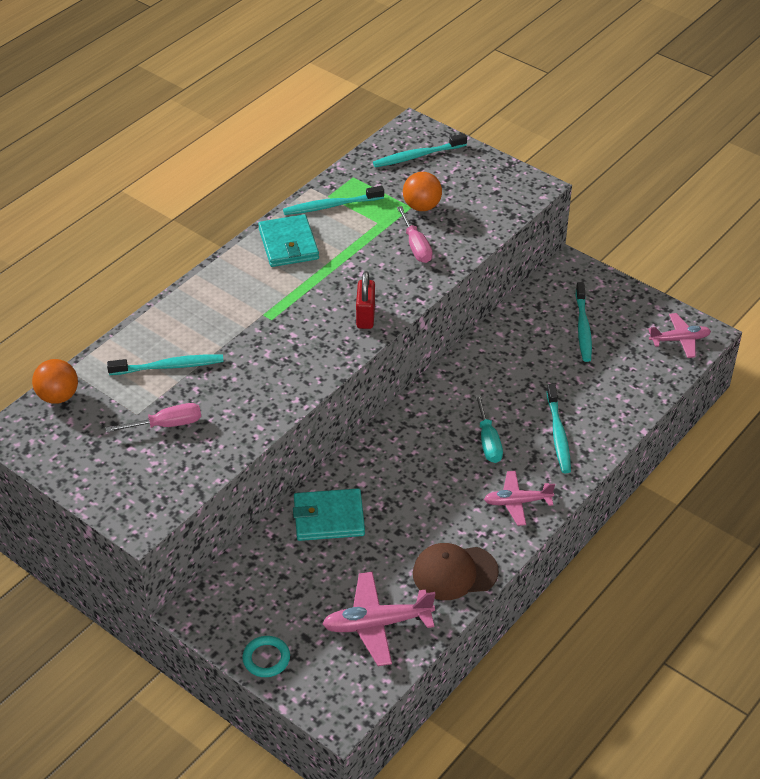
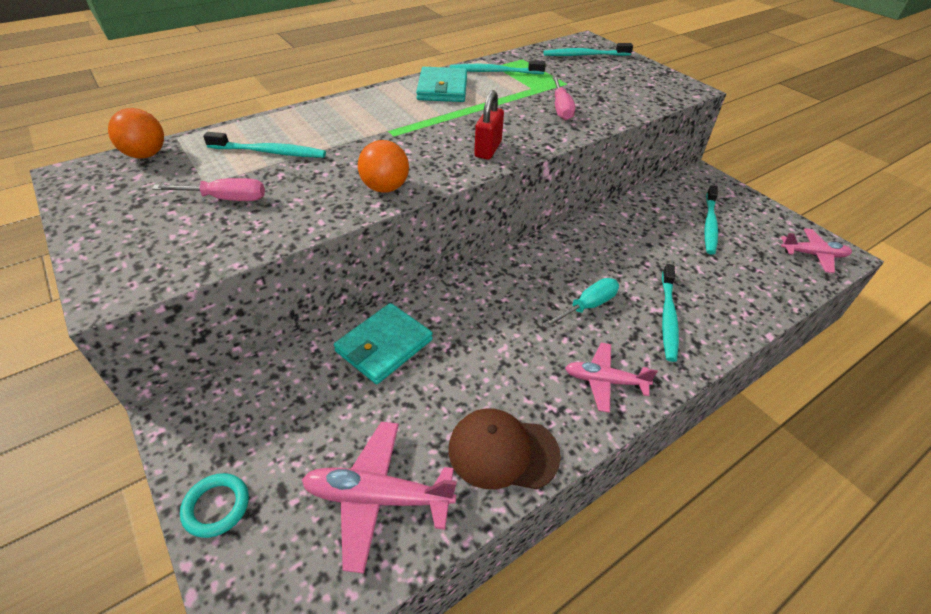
camera: 15 degrees right, 0 degrees up
(329, 518) = (384, 345): turquoise wallet -> turquoise wallet turned 60 degrees counterclockwise
(422, 206) = (577, 84): orange ball -> orange ball (385, 188)
(488, 441) = (587, 306): turquoise screwdriver -> turquoise screwdriver turned 135 degrees counterclockwise

